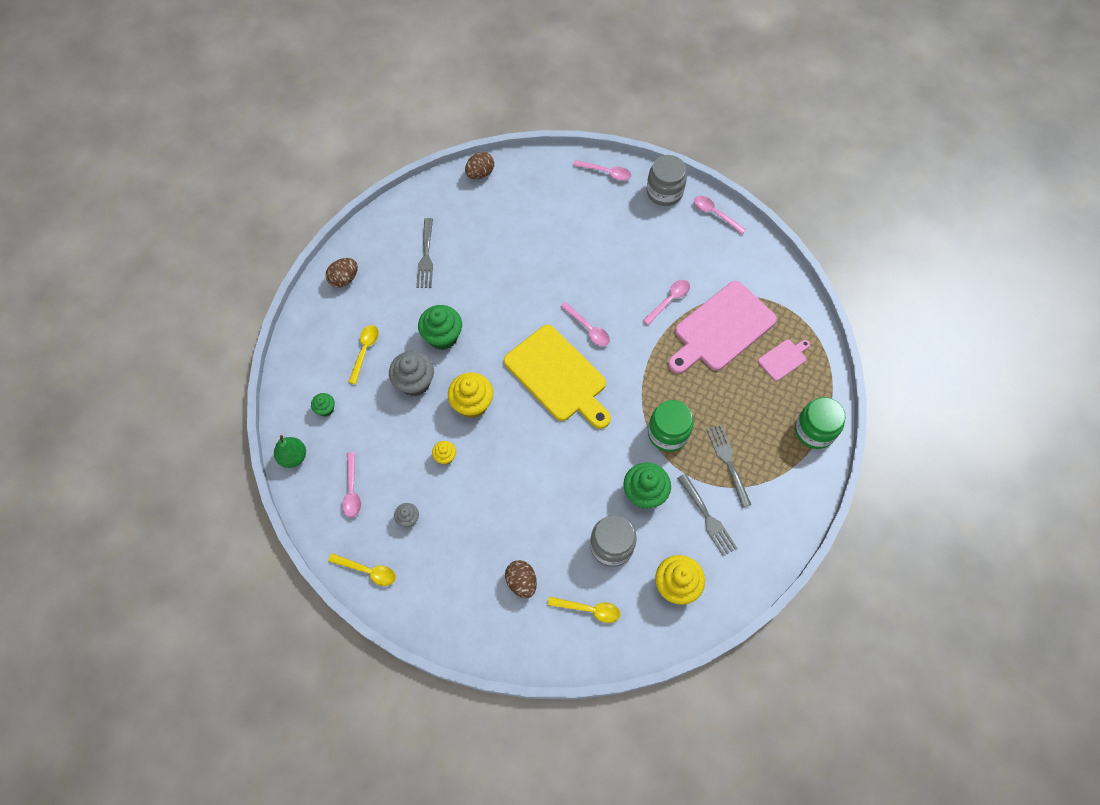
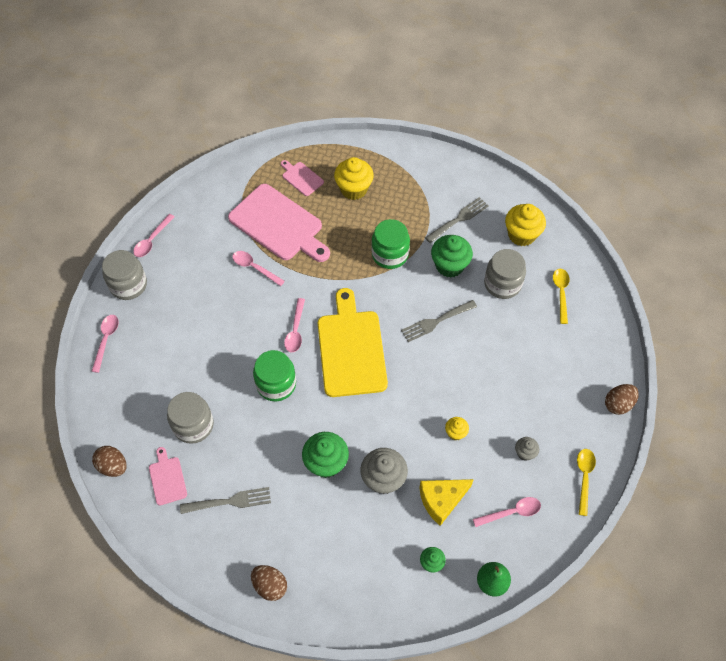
camera: 100 degrees left, 5 degrees down
(365, 351) = (356, 539): yellow spoon -> none
(380, 429) = (441, 500): none -> yellow cheese
(459, 212) = (167, 478): none -> pink cutting board
(472, 404) = (395, 419): yellow cupcake -> yellow cupcake (354, 189)
(505, 234) = (193, 425): none -> grey jar
(521, 582) = (554, 347): brown egg -> brown egg (618, 404)
(558, 376) = (351, 349): yellow cutting board -> yellow cutting board turned 45 degrees counterclockwise
(588, 329) = (295, 331): pink spoon -> pink spoon turned 150 degrees clockwise
(727, 461) = (406, 209): grey fork -> grey fork (436, 322)
(814, 430) = (364, 153): green jar -> green jar (276, 384)

